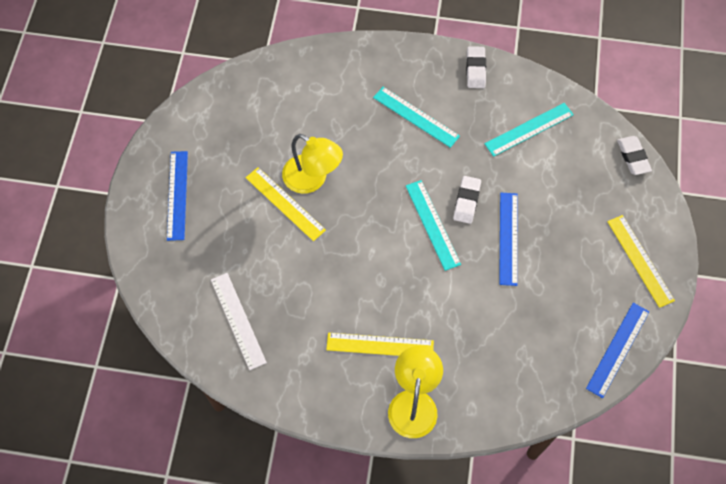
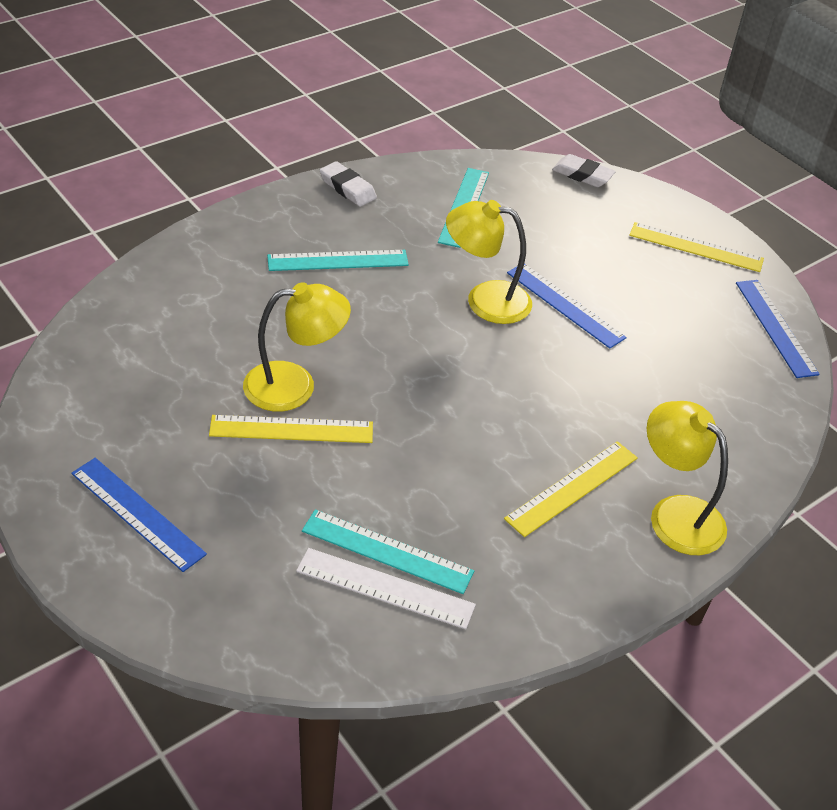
camera: 50 degrees left, 20 degrees down
(433, 224) = (478, 341): turquoise ruler -> turquoise ruler (387, 551)
(466, 201) = (485, 300): white eraser -> yellow lamp

